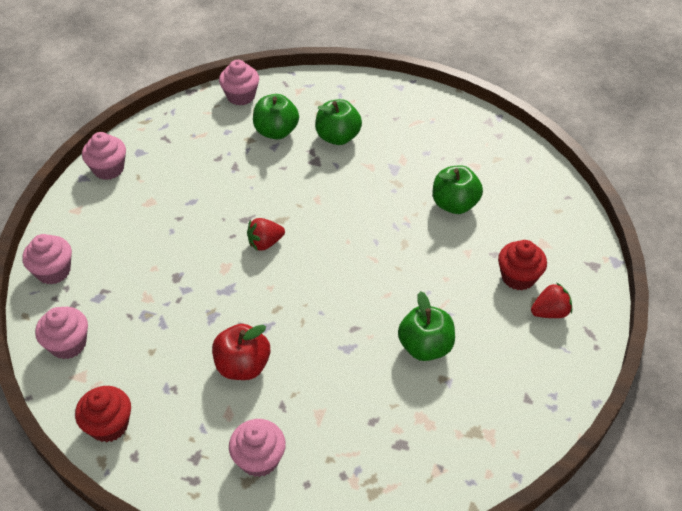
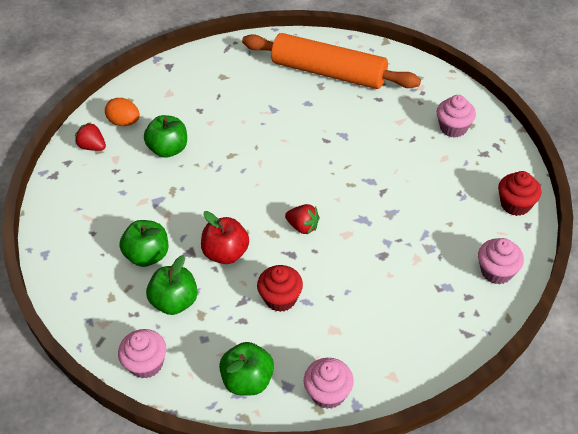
camera: 125 degrees left, 0 degrees up
(53, 271) = (458, 335): pink cupcake -> none
(243, 366) = (408, 172): red apple -> red apple (226, 253)
(425, 347) = (306, 104): green apple -> green apple (248, 380)
(462, 403) = (328, 72): none -> orange rolling pin
(518, 277) = (210, 91): red cupcake -> red cupcake (280, 298)
(523, 192) = (124, 122): none -> orange egg
(550, 312) = (227, 68): red strawberry -> red strawberry (93, 147)

